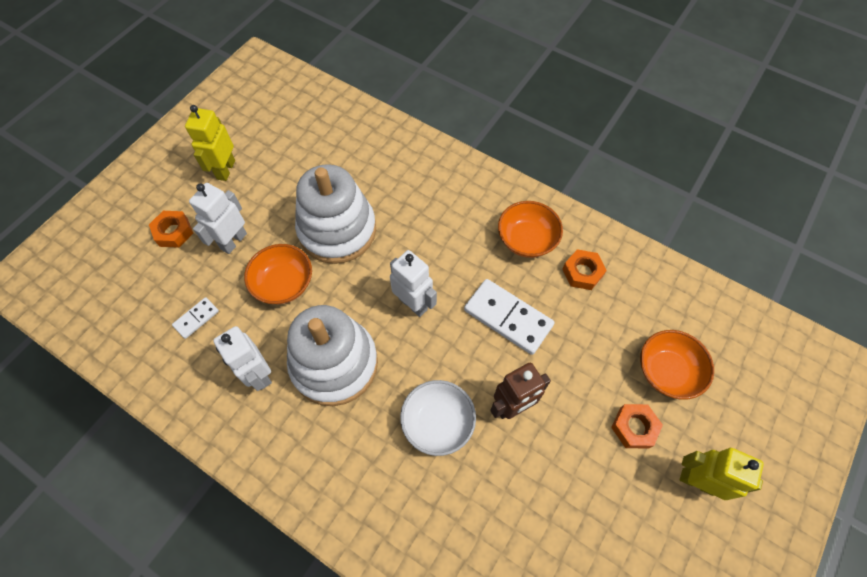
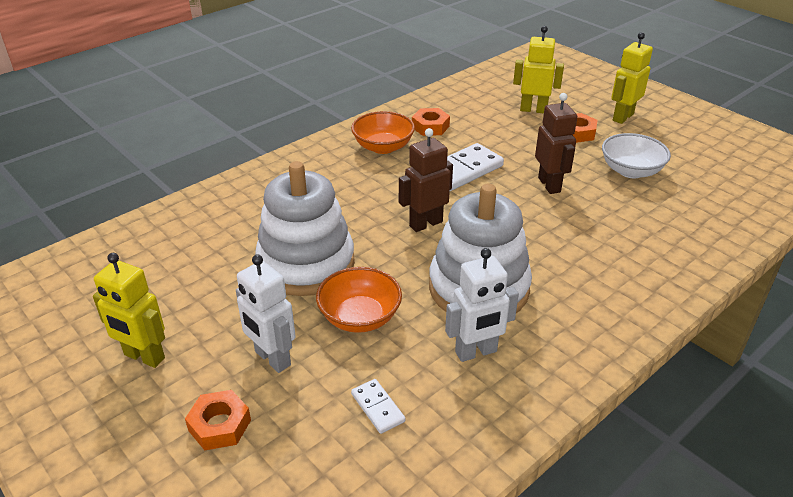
camera: 75 degrees left, 25 degrees down
(413, 304) = (425, 223): white robot -> brown robot
(437, 423) = (558, 228): white bowl -> white bowl (631, 171)
(667, 371) = (533, 110): orange bowl -> yellow robot

